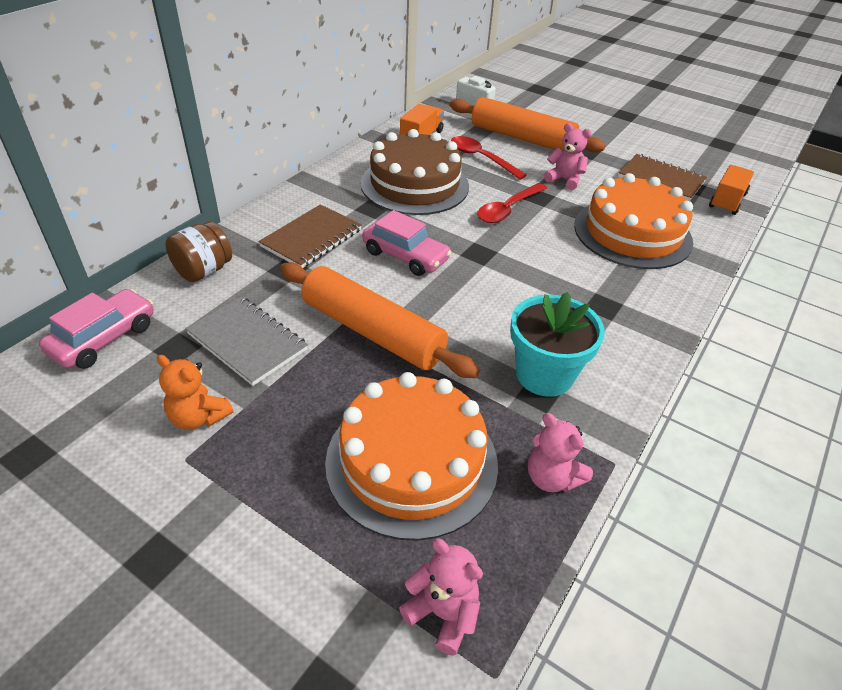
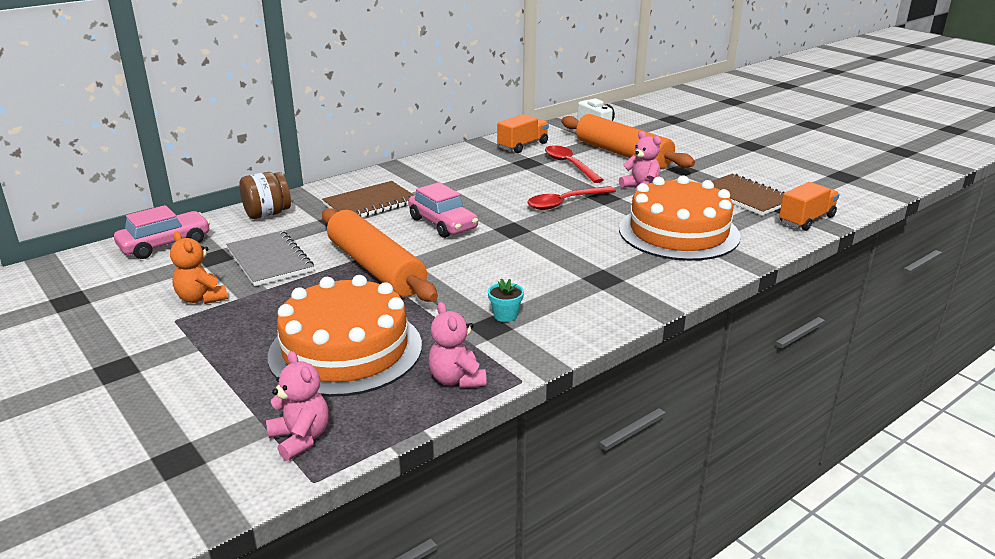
camera: 20 degrees right, 15 degrees down
(414, 184) = (490, 177): brown cake -> none
(544, 375) = (505, 315): turquoise flower pot -> turquoise flower pot, size x0.44

